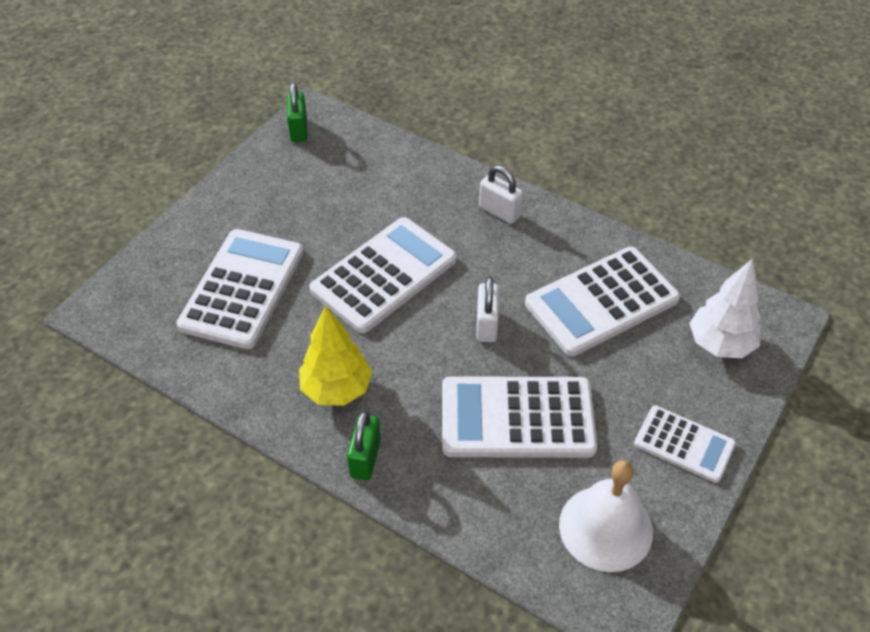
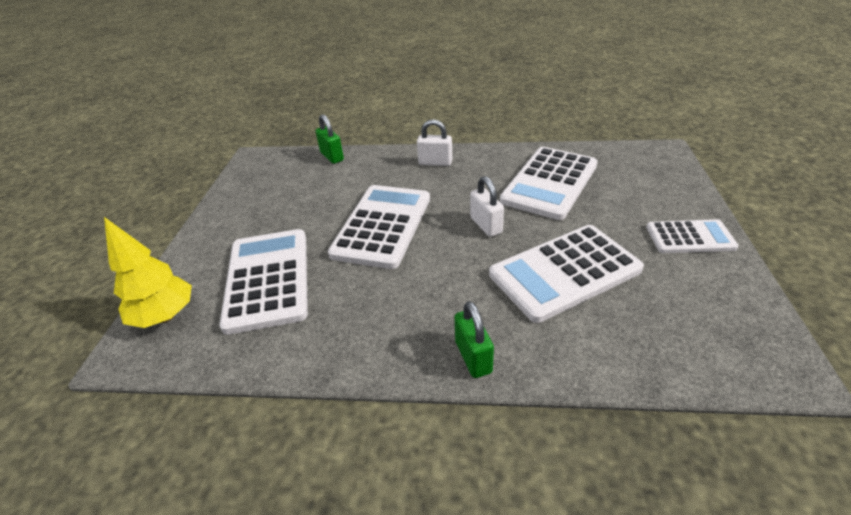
camera: 25 degrees left, 10 degrees down
(298, 129) = (250, 169): green padlock -> green padlock (332, 156)
(337, 389) = (405, 316): yellow tree -> yellow tree (165, 316)
(606, 528) = (703, 314): white bell -> none
(720, 344) = (645, 176): white tree -> none

